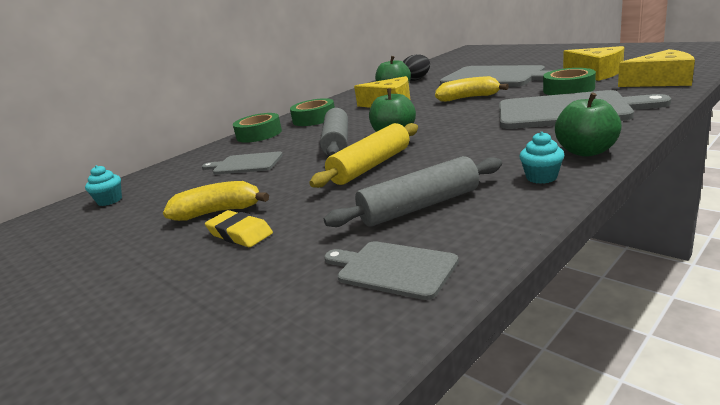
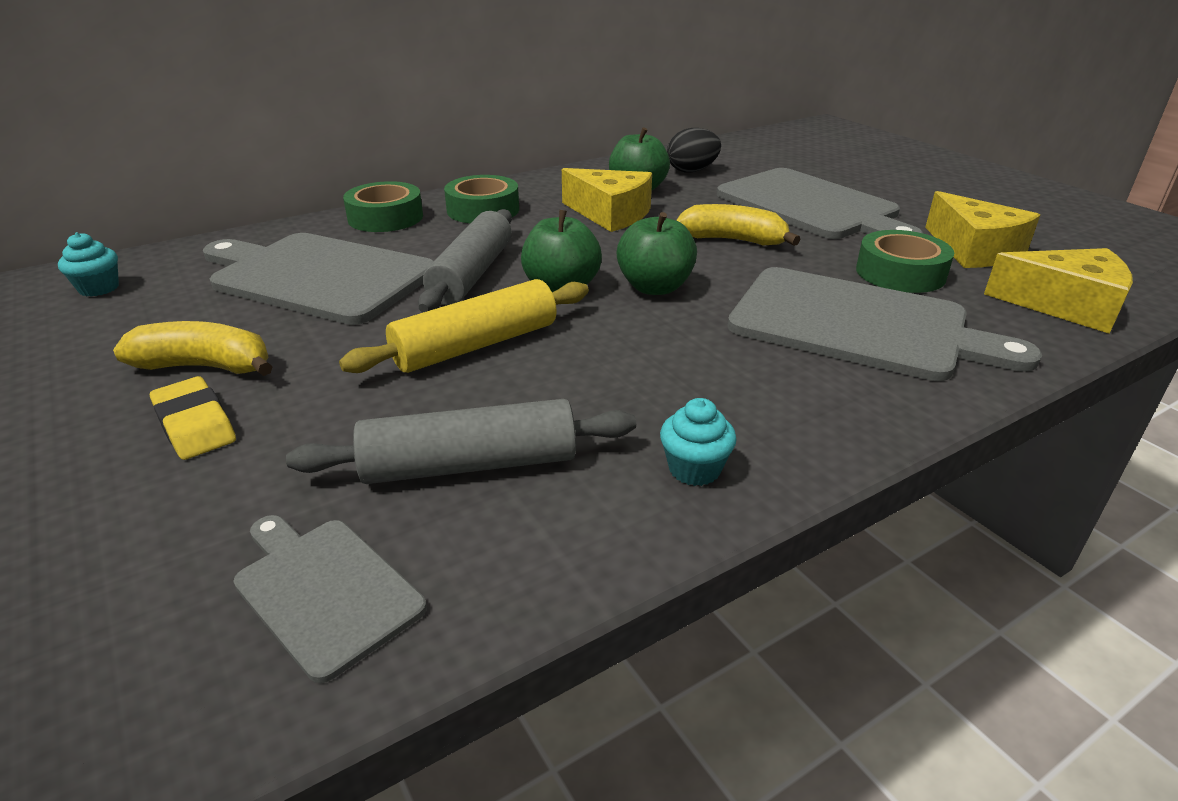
camera: 10 degrees right, 10 degrees up
(245, 164) = (318, 276): grey cutting board -> grey cutting board, size x1.91
(586, 151) = (810, 434): green apple -> green apple (655, 287)

